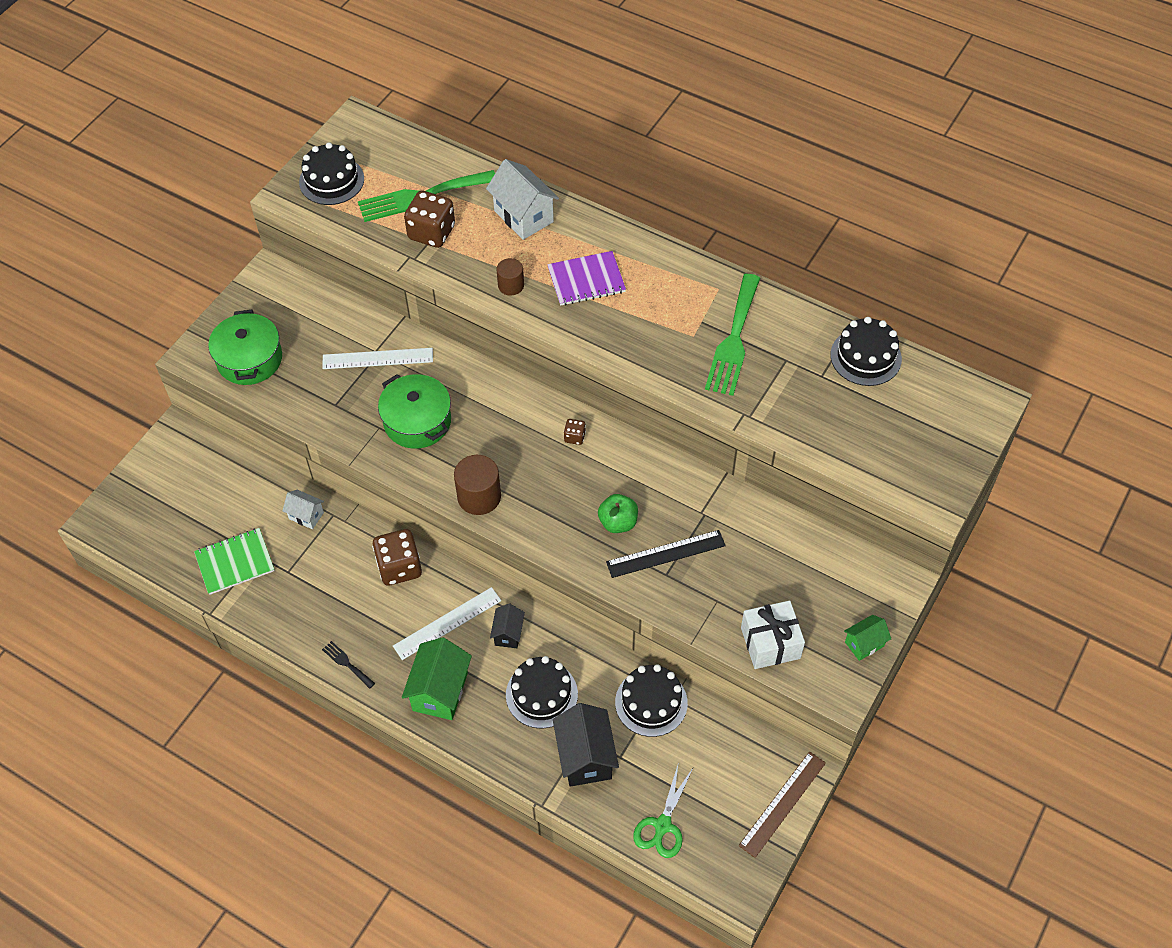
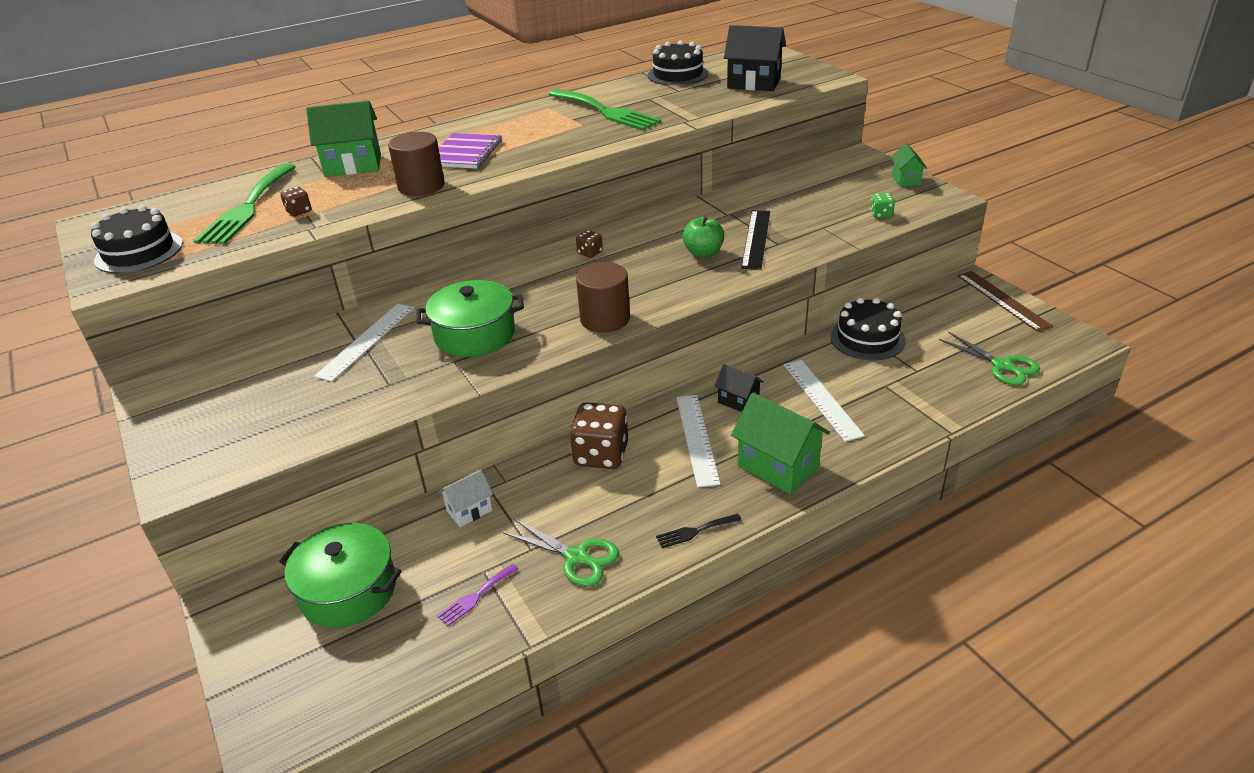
camera: 60 degrees left, 20 degrees down
(235, 562) = (475, 596): green notebook -> purple fork
(249, 359) = (247, 434): green pot -> green pot (348, 590)
(292, 602) = (577, 557): none -> green scissors
(431, 232) = (299, 211): brown dice -> brown dice, size x0.47
(511, 285) = (421, 186): brown cylinder -> brown cylinder, size x1.62
(524, 216) = (353, 165): white house -> green house
(541, 694) = (822, 399): black cake -> white ruler
(585, 757) = (908, 390): black house -> black house (754, 83)
(770, 643) = (881, 214): white gift -> green dice

